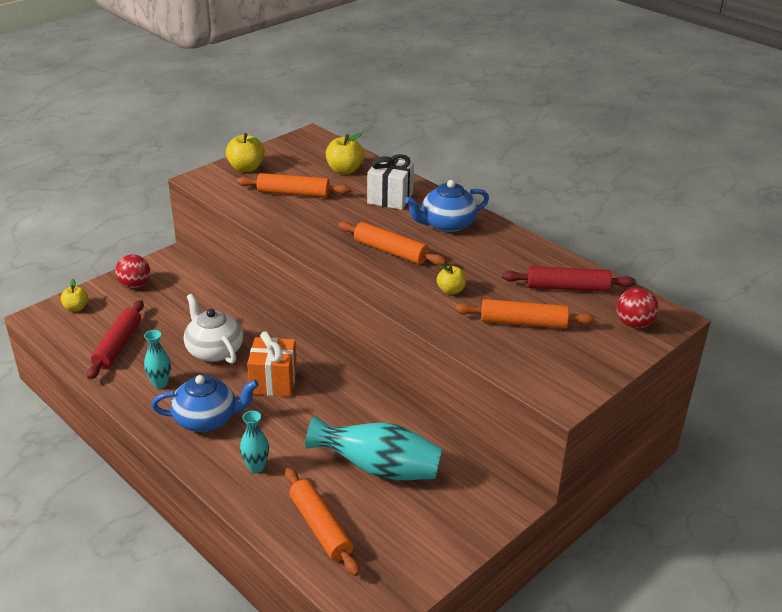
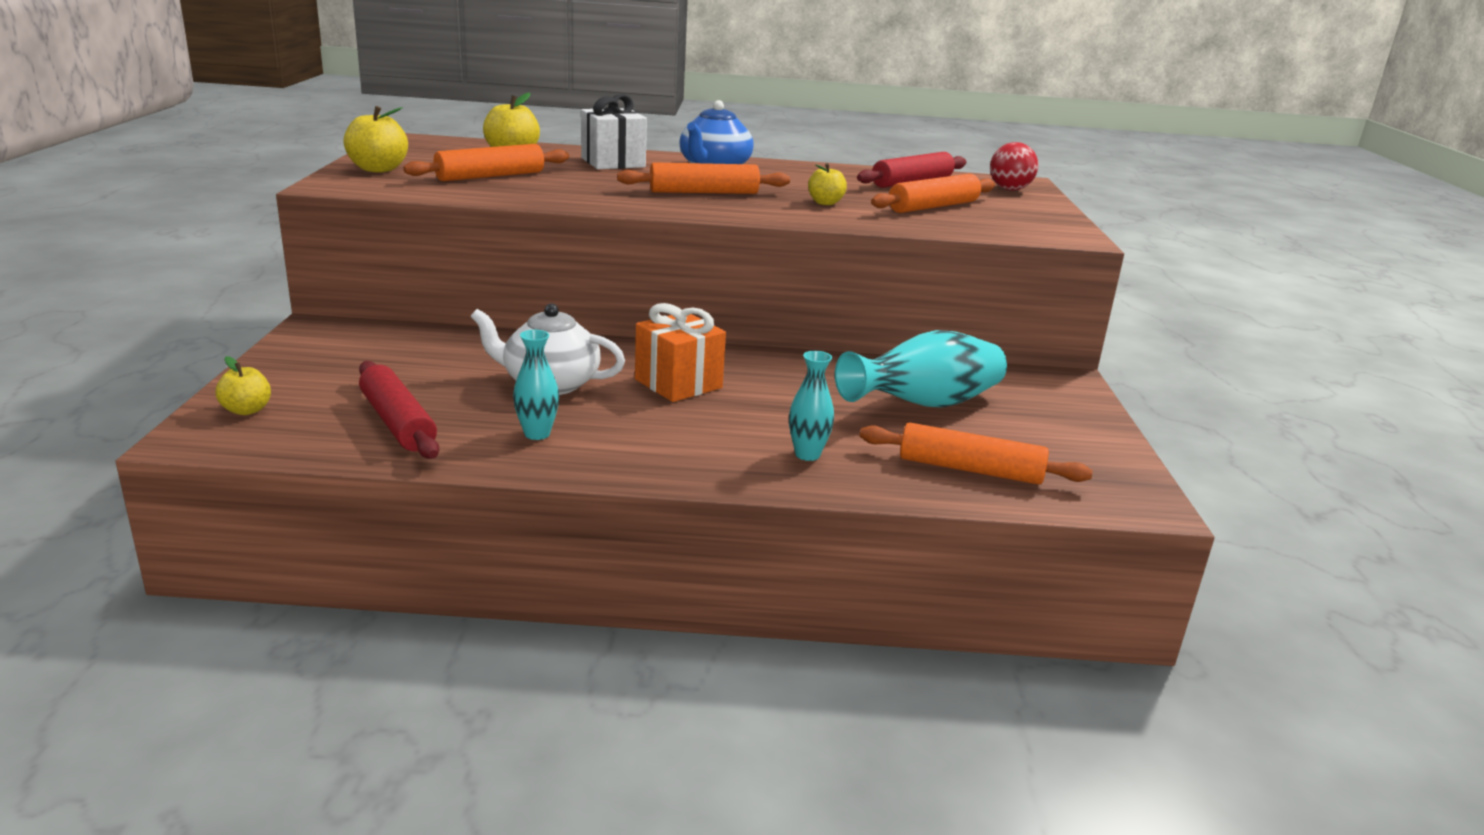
camera: 45 degrees left, 10 degrees down
(135, 285) = (306, 363): red ball -> none
(207, 419) = (666, 440): blue teapot -> none

